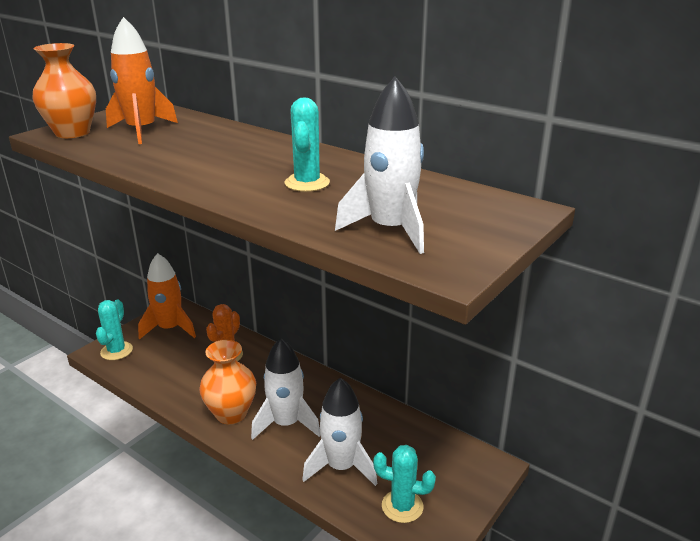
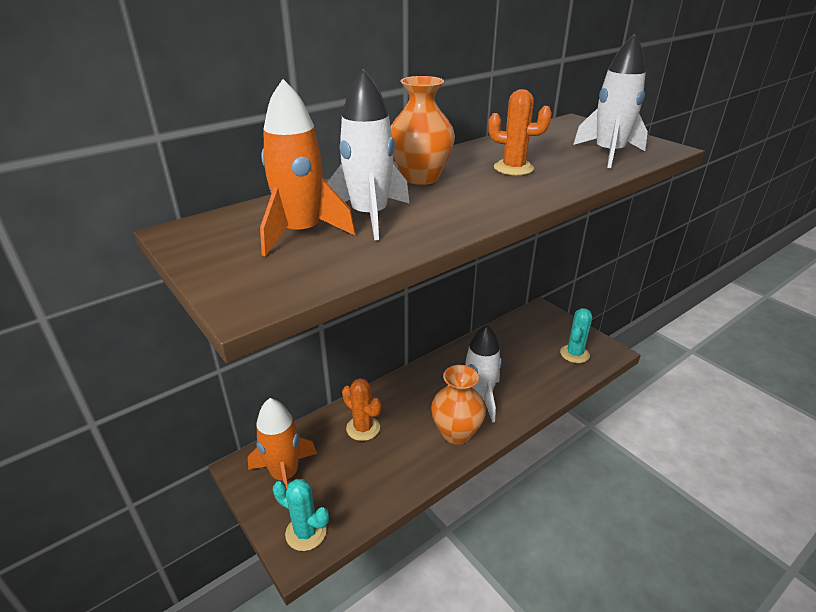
camera: 75 degrees left, 5 degrees up
(72, 133) = (265, 281): orange vase -> orange vase (420, 177)
(307, 183) = (513, 168): turquoise cactus -> orange cactus
(341, 466) = (534, 375): white rocket -> white rocket (369, 216)

